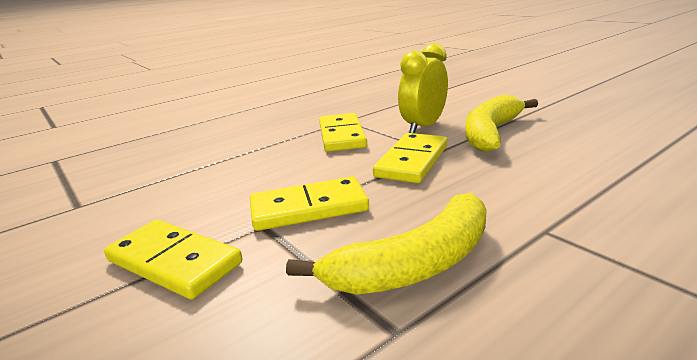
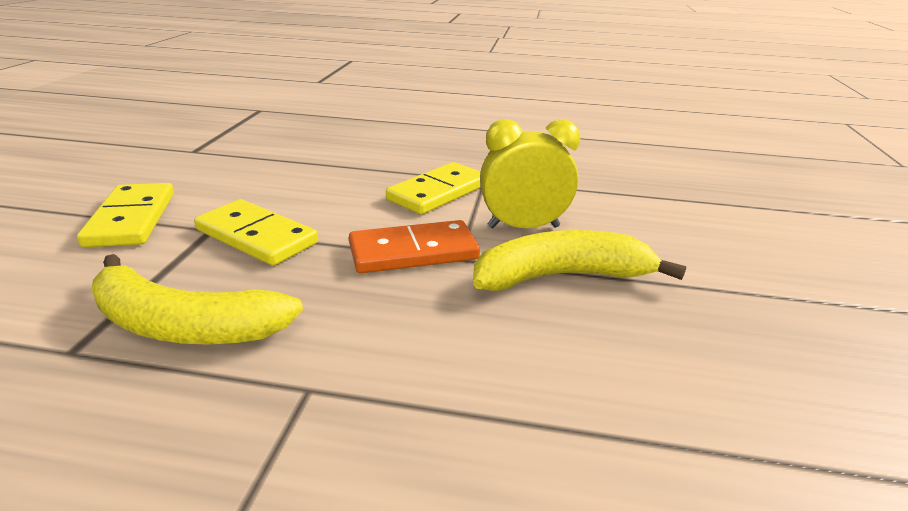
camera: 45 degrees right, 5 degrees up
(412, 161) = (413, 252): yellow domino -> orange domino

